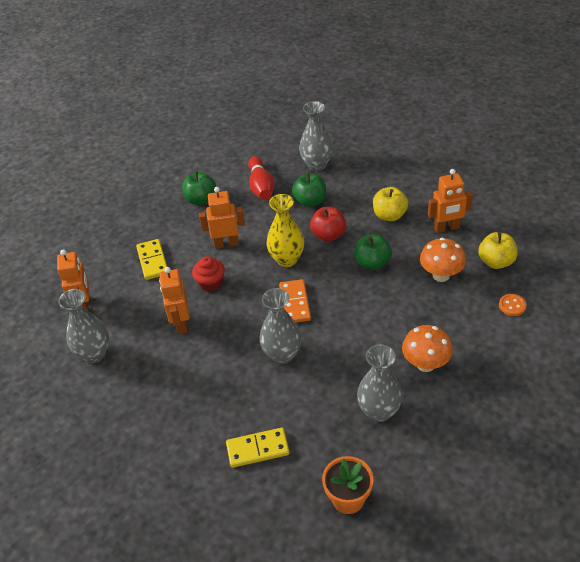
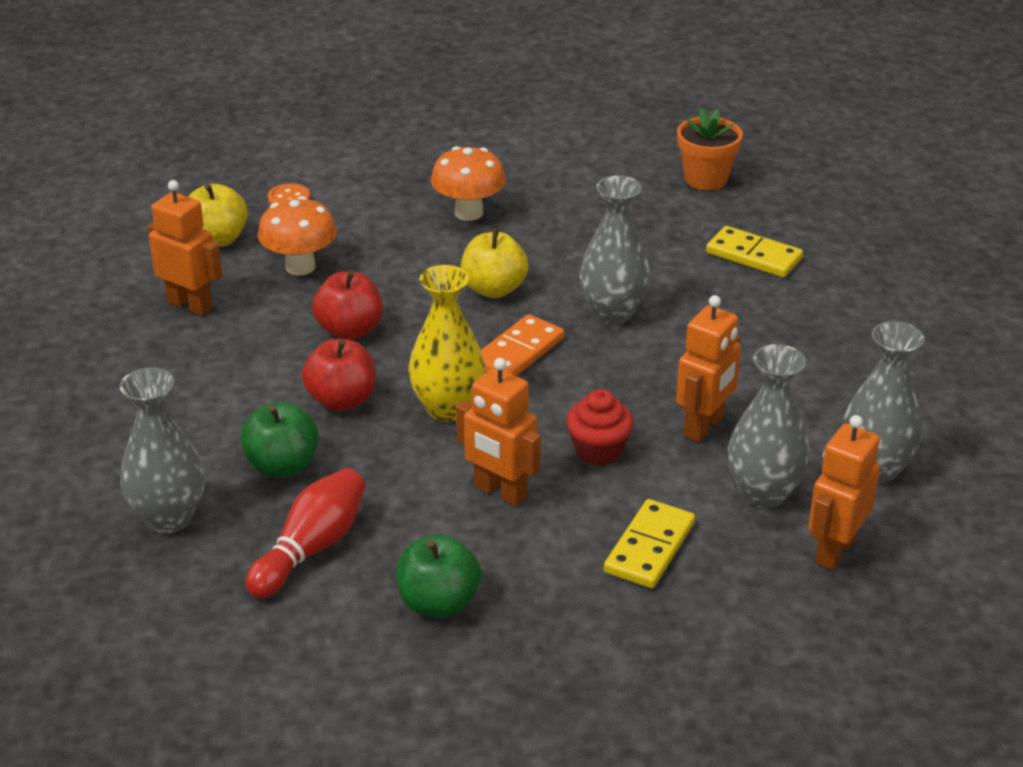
camera: 140 degrees left, 10 degrees down
(372, 263) = (350, 330): green apple -> red apple
(379, 411) = (580, 210): grey vase -> grey vase (763, 493)
(389, 215) = (221, 367): yellow apple -> yellow apple (494, 289)

